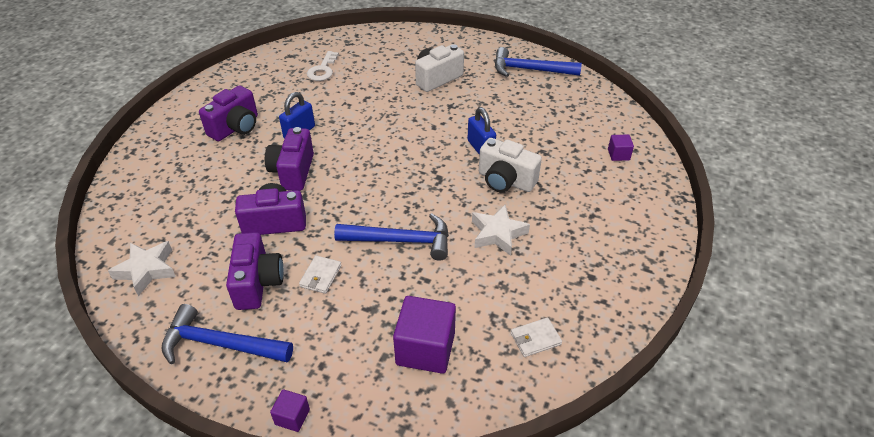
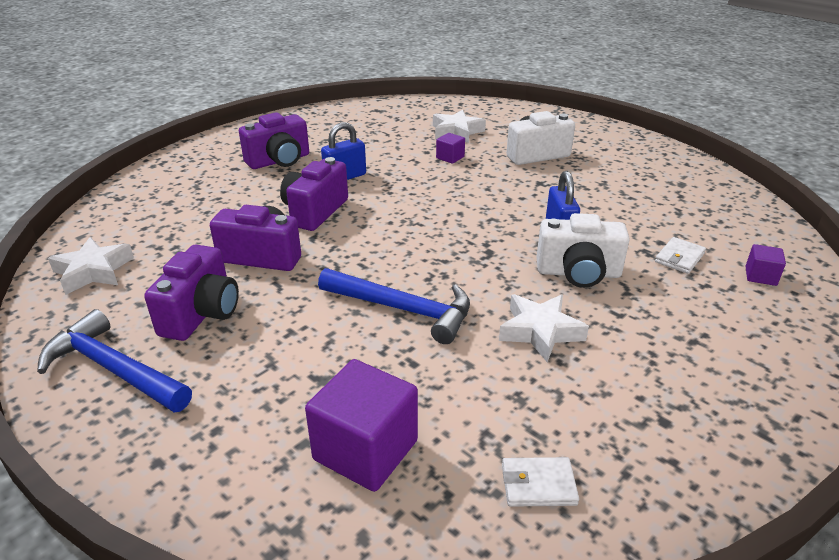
camera: 20 degrees right, 10 degrees down
(292, 417) = (137, 485): purple cube -> purple cube (450, 157)
(320, 276) = (279, 325): white wallet -> white wallet (679, 258)
(323, 70) = (405, 127): white key -> none
(366, 67) = (456, 132): none -> white star
(505, 181) = (578, 273): white camera -> white camera turned 45 degrees counterclockwise
(530, 70) = (662, 165): blue hammer -> none

